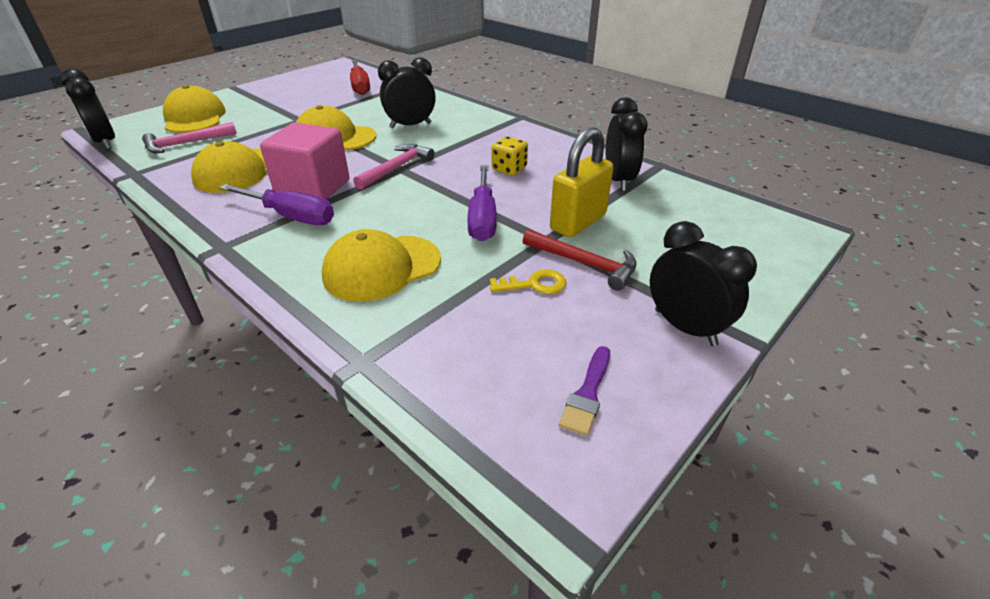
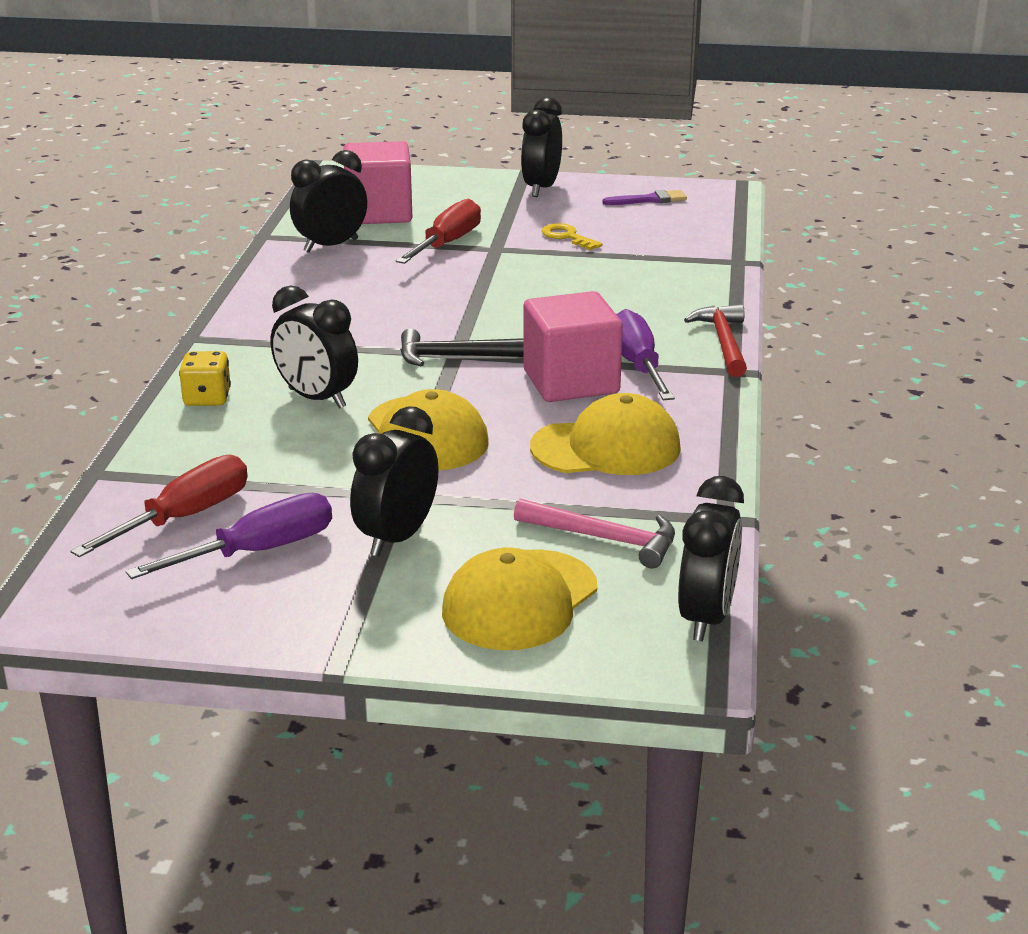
camera: 125 degrees left, 10 degrees down
(275, 111) = (397, 538): none -> black clock
(382, 268) = (639, 292): yellow cap -> none
(397, 168) = (456, 356): pink hammer -> black hammer
(482, 218) = (499, 281): purple screwdriver -> purple screwdriver (257, 551)
(509, 169) = (374, 299): yellow dice -> yellow dice (207, 398)
(578, 222) = (447, 244): yellow padlock -> red screwdriver
(585, 264) = (511, 228): red hammer -> red hammer (723, 342)
(675, 216) = (379, 213): none -> pink cube

